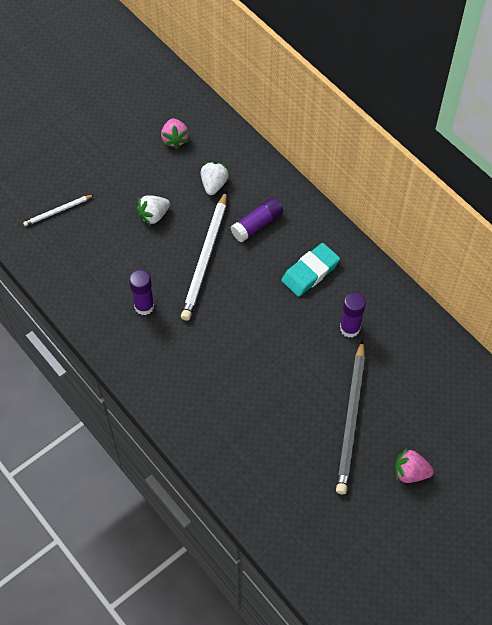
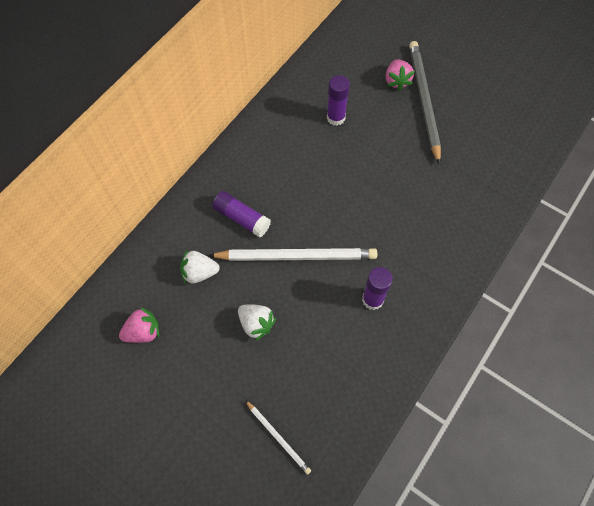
camera: 105 degrees left, 5 degrees up
(310, 272) = (285, 160): turquoise eraser -> none
(351, 419) = (423, 101): grey pencil -> grey pencil turned 90 degrees counterclockwise
(410, 472) = (452, 54): pink strawberry -> pink strawberry (397, 81)

